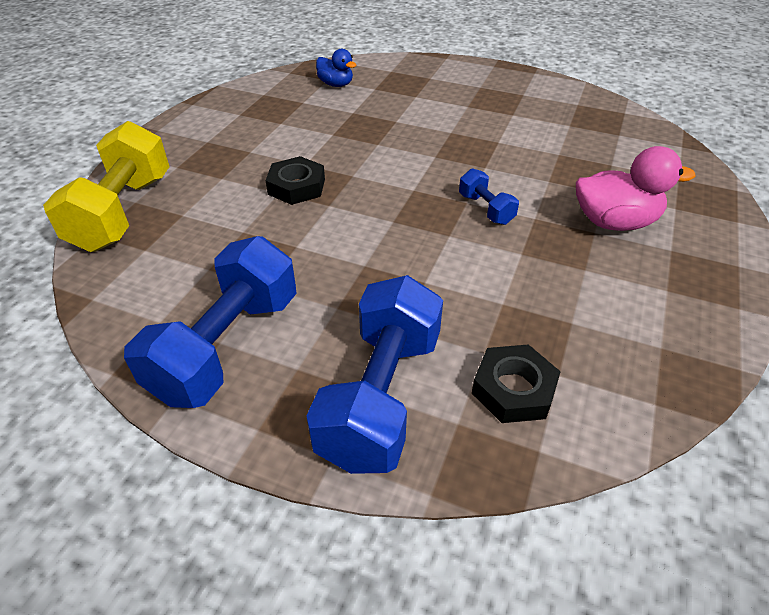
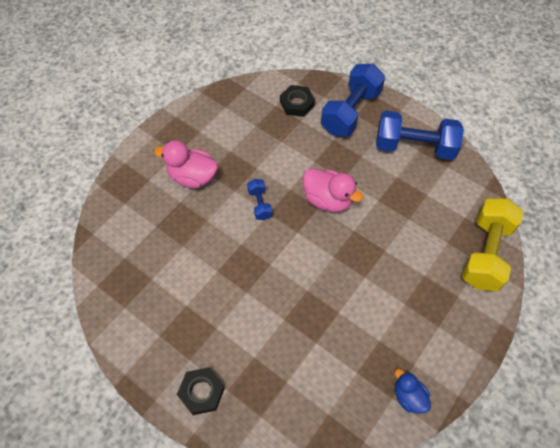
camera: 165 degrees left, 15 degrees up
(227, 346) = (414, 147): blue dumbbell -> blue dumbbell turned 60 degrees clockwise
(296, 186) = (373, 253): black nut -> black nut (201, 392)
(336, 84) = (321, 400): blue duck -> blue duck (409, 397)
(381, 232) = (328, 200): none -> pink duck

